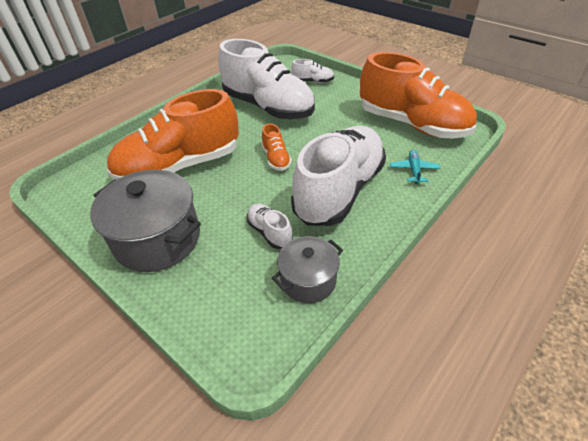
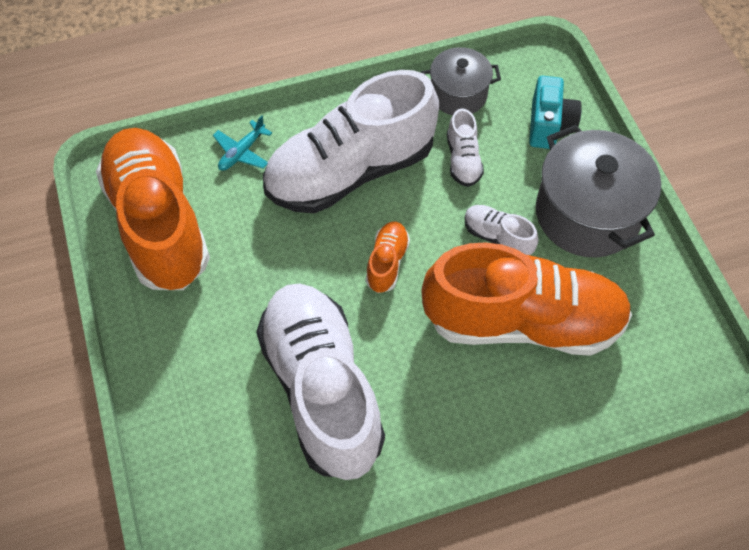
camera: 150 degrees left, 15 degrees up
(215, 292) = (549, 125): none -> turquoise camera
(313, 81) = (194, 422): white shoe -> white shoe (497, 237)

